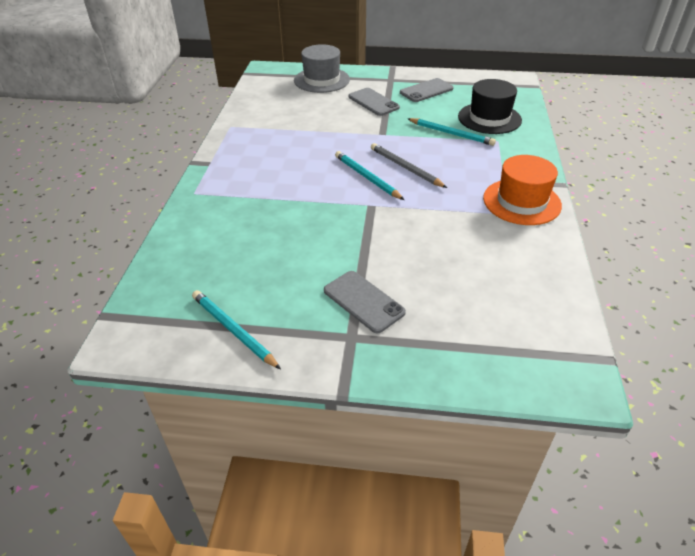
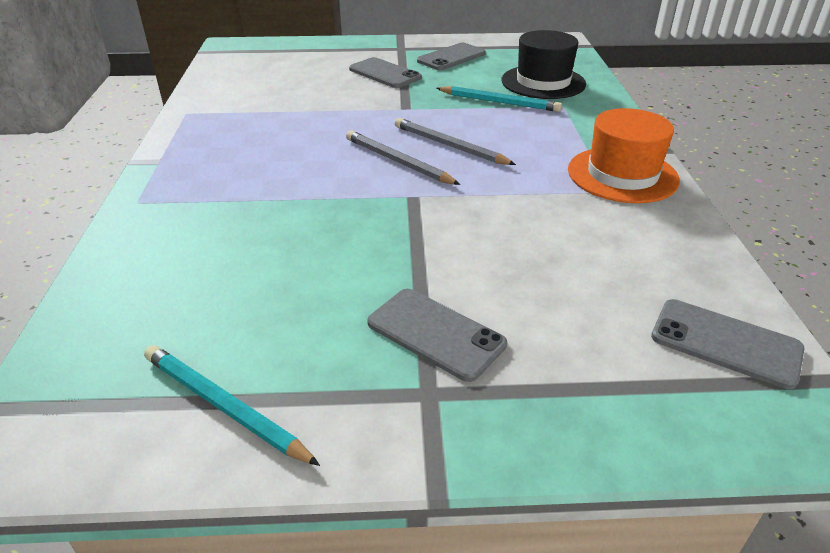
camera: 10 degrees left, 5 degrees down
(322, 80) = (309, 53): grey hat -> none
(367, 177) = (398, 161): turquoise pencil -> grey pencil
(545, 328) = (725, 343): none -> grey phone

